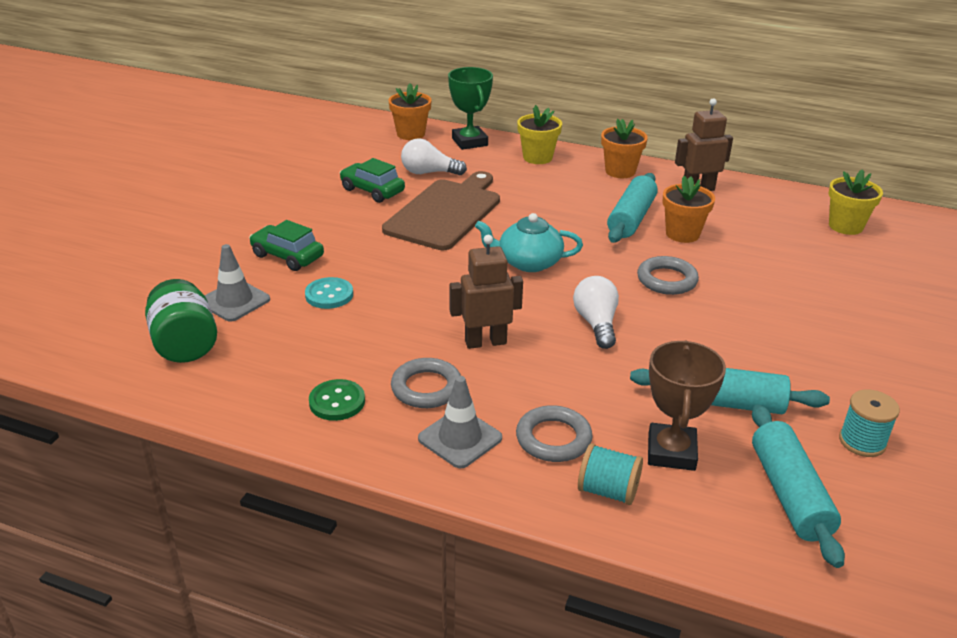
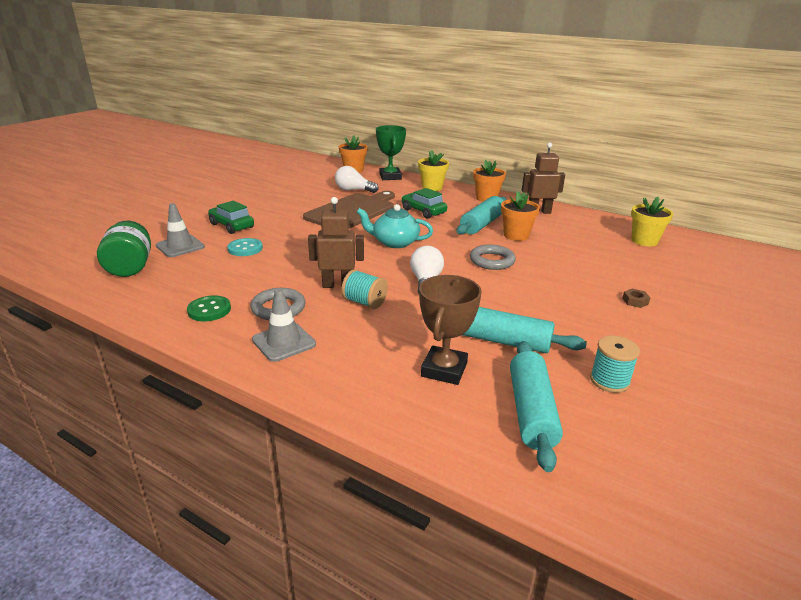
camera: 10 degrees right, 5 degrees down
(372, 191) = (310, 196): green car -> green car (423, 211)
(553, 438) = (355, 350): grey ring -> none
(608, 491) = (379, 391): turquoise spool -> turquoise spool (364, 302)
(860, 324) = (635, 301): none -> brown nut

